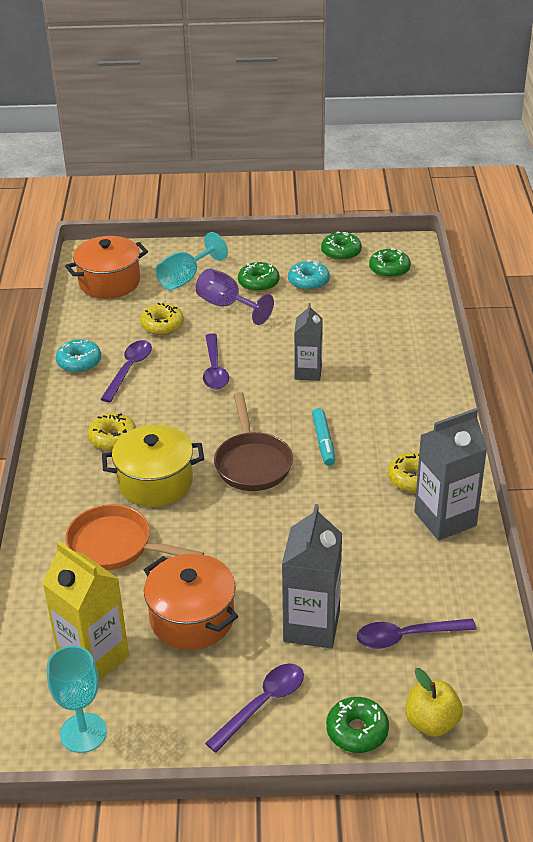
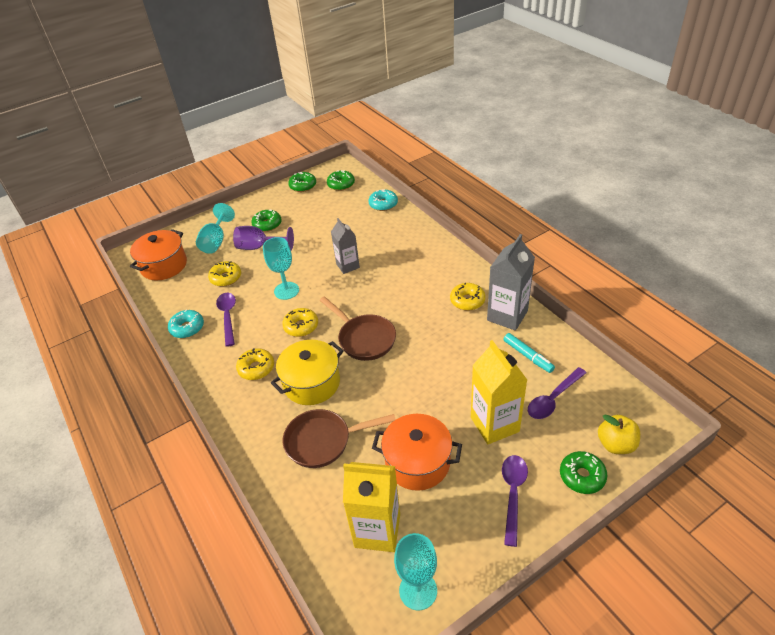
camera: 30 degrees left, 5 degrees up
(116, 546) = (323, 441): orange pan -> brown pan
(196, 416) = (301, 326): none -> yellow donut
(214, 369) = (286, 291): purple spoon -> turquoise goblet
(308, 281) = (298, 211): turquoise donut -> turquoise donut (383, 204)
(311, 626) = (494, 424): grey carton -> yellow carton
(323, 442) = (395, 304): turquoise marker -> turquoise marker (528, 356)

